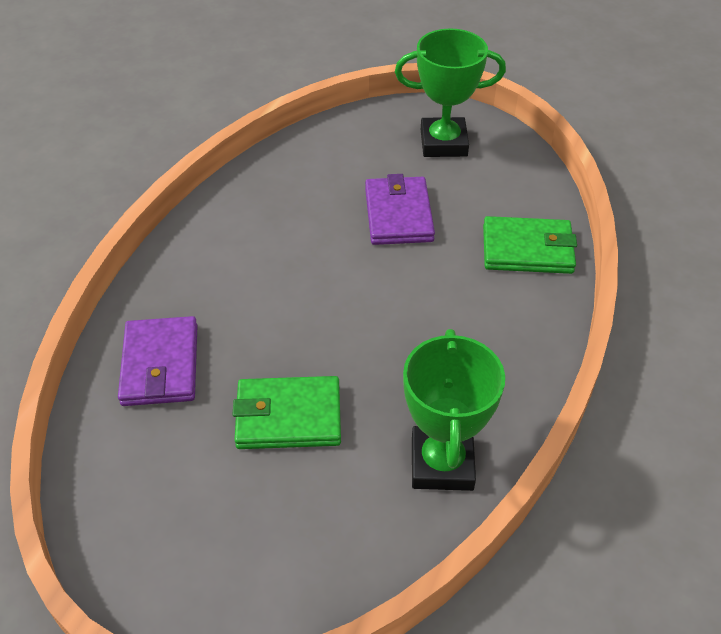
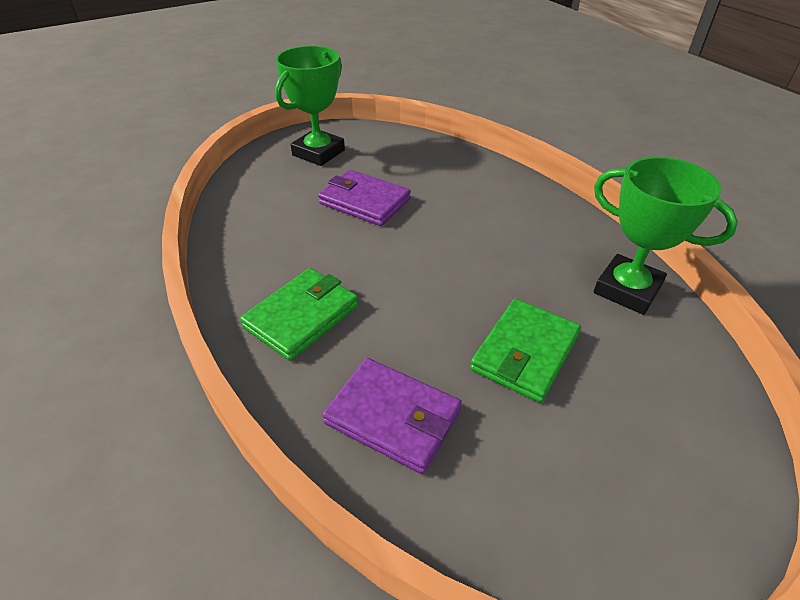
camera: 55 degrees left, 5 degrees down
(527, 249) = (458, 167): green wallet -> green wallet (302, 316)

